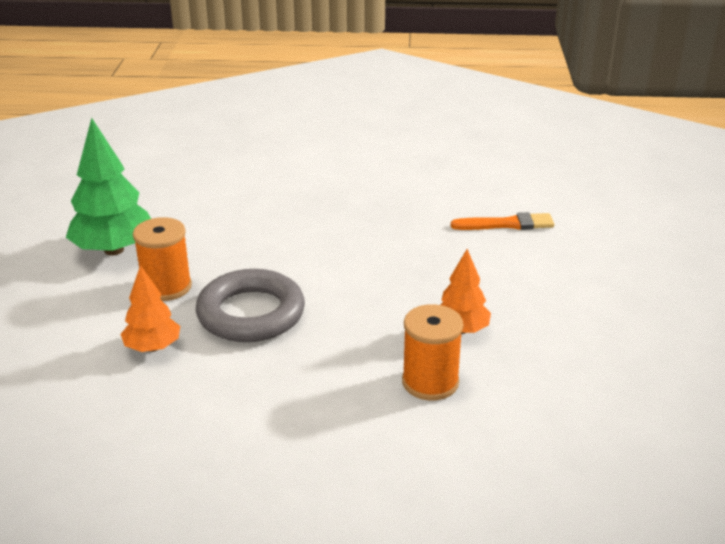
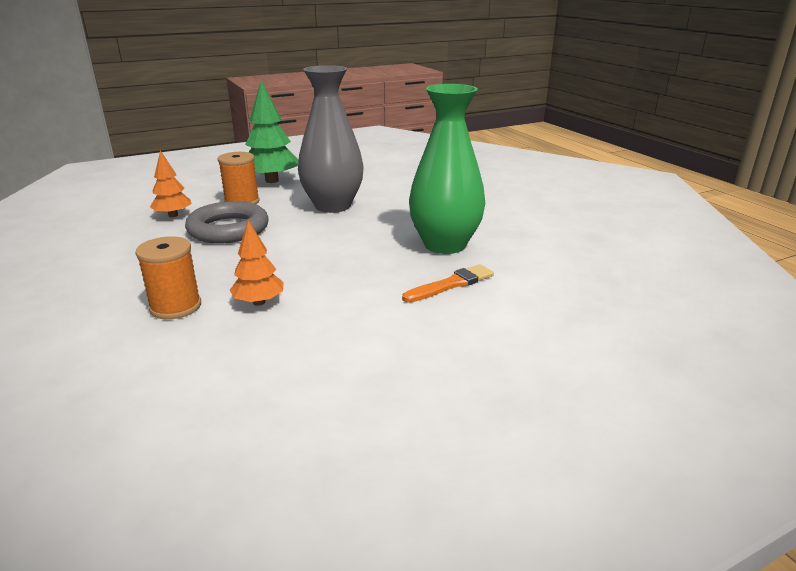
camera: 60 degrees right, 5 degrees down
(256, 231) = (333, 206): none -> grey vase
(426, 202) = (445, 245): none -> green vase
(507, 224) = (451, 284): orange brush -> orange brush turned 90 degrees counterclockwise

